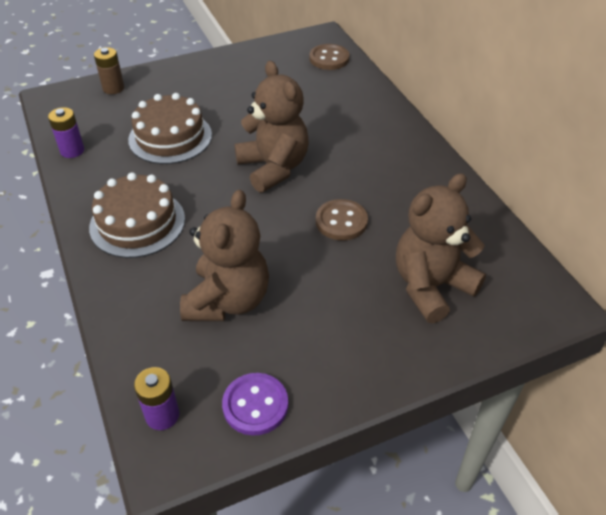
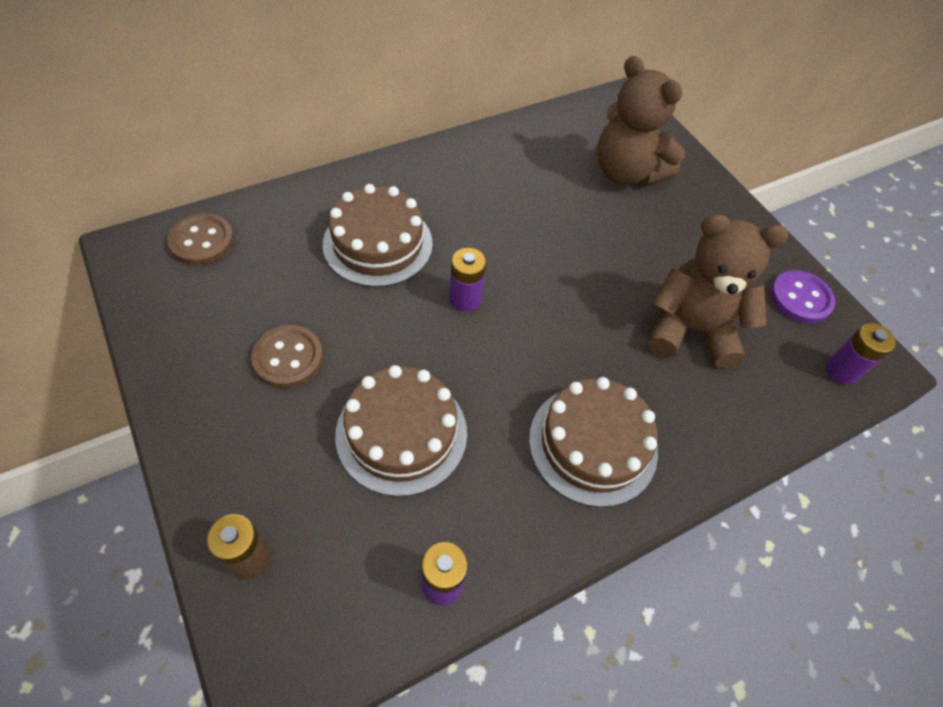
camera: 100 degrees left, 10 degrees up
(273, 168) = (465, 299): brown teddy bear -> purple battery
(328, 127) = (378, 244): none -> brown cake
(341, 221) = (552, 234): brown button -> brown button (288, 358)

